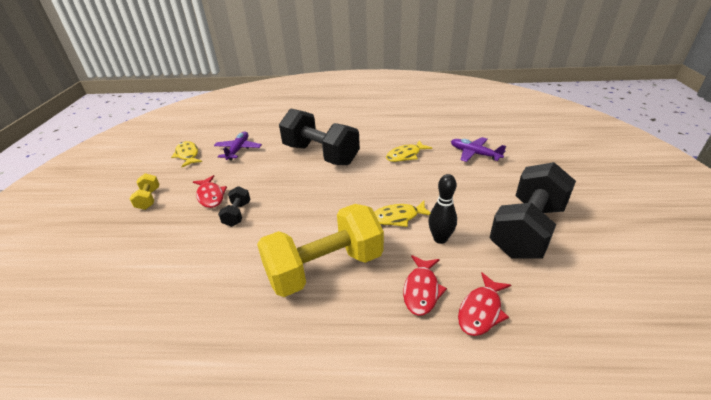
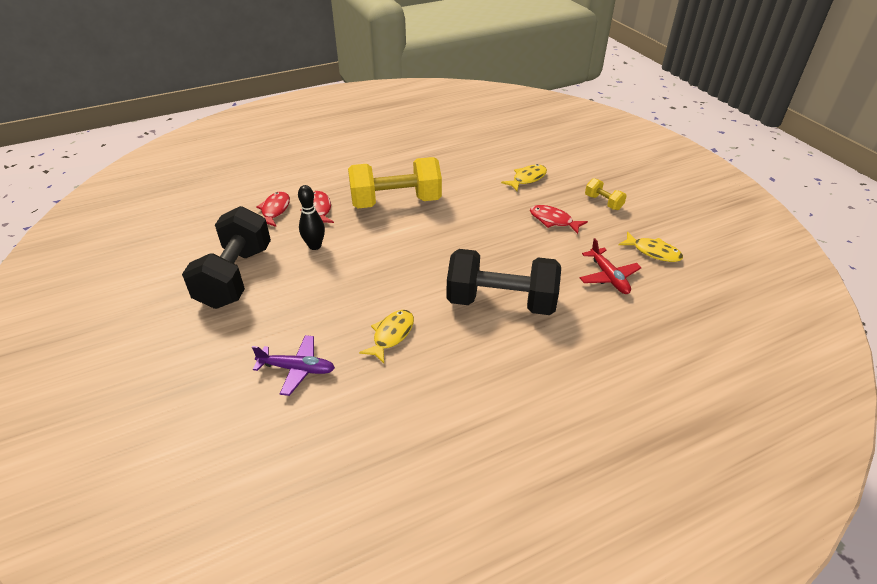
camera: 150 degrees right, 5 degrees up
(237, 214) = (506, 214): black dumbbell -> none
(238, 150) = (609, 277): purple plane -> red plane
(325, 268) = (396, 202): yellow dumbbell -> yellow dumbbell turned 45 degrees clockwise
(398, 217) = (360, 253): yellow fish -> yellow fish (527, 179)

